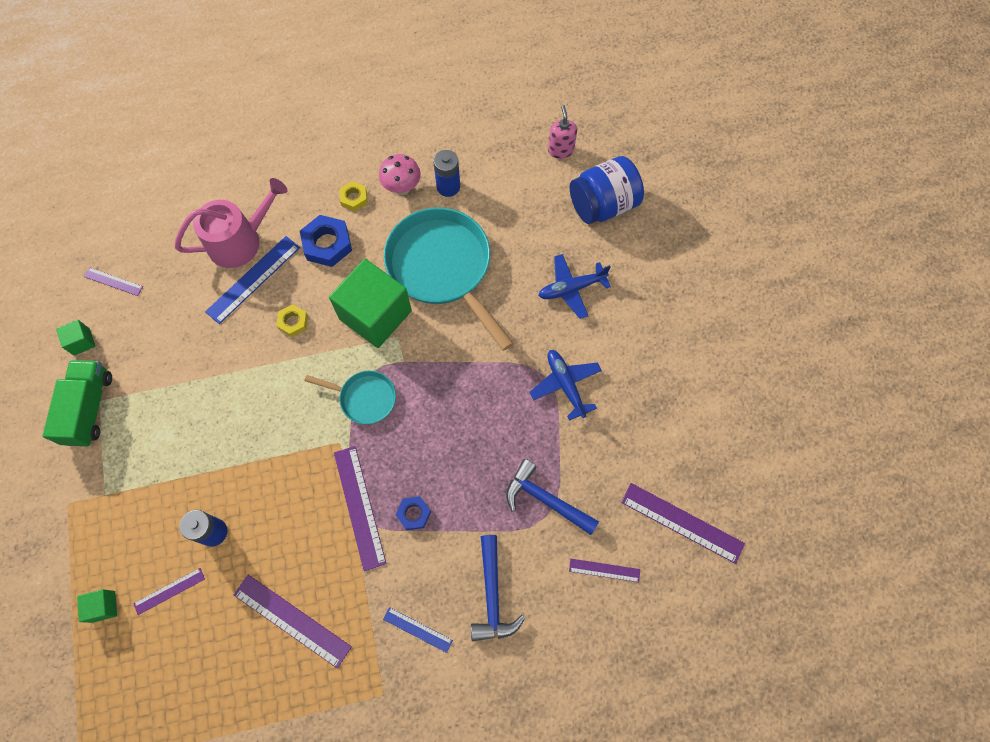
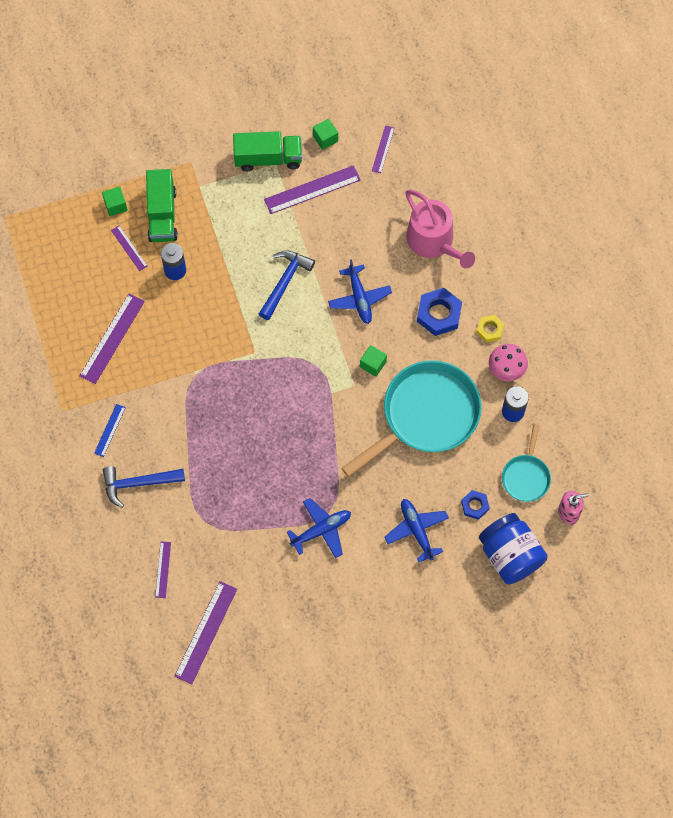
camera: 85 degrees right, 0 degrees up
(132, 544) = (162, 215): none -> green truck
(253, 279) = (397, 259): blue ruler -> none
(293, 322) = (359, 298): yellow nut -> blue plane
(359, 507) = (202, 375): purple ruler -> purple ruler (312, 190)
(364, 398) = (295, 365): turquoise pan -> turquoise pan (526, 476)
(375, 315) = (373, 364): green cube -> green cube, size x0.42
(413, 514) = (199, 417): blue nut -> blue nut (475, 506)
(545, 499) = (218, 519): blue hammer -> blue hammer (285, 282)

